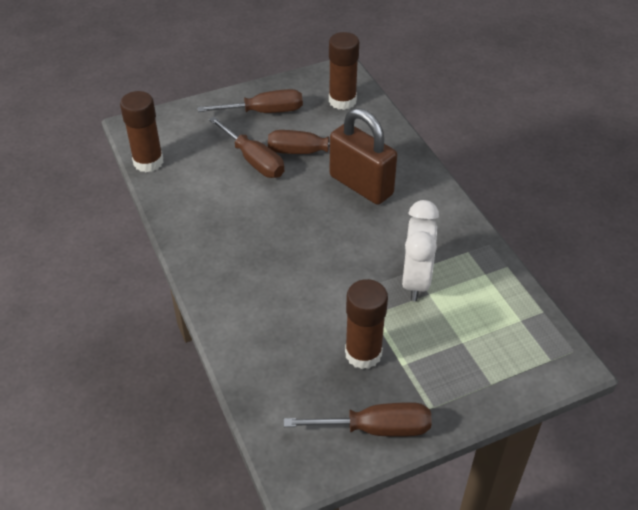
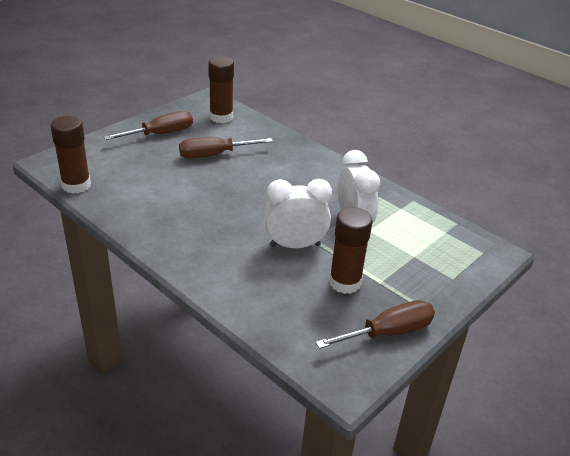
camera: 25 degrees left, 10 degrees down
(254, 160) = (171, 168): brown screwdriver -> none
(334, 292) = (295, 245): none -> white clock
(361, 185) = (270, 169): brown padlock -> none

